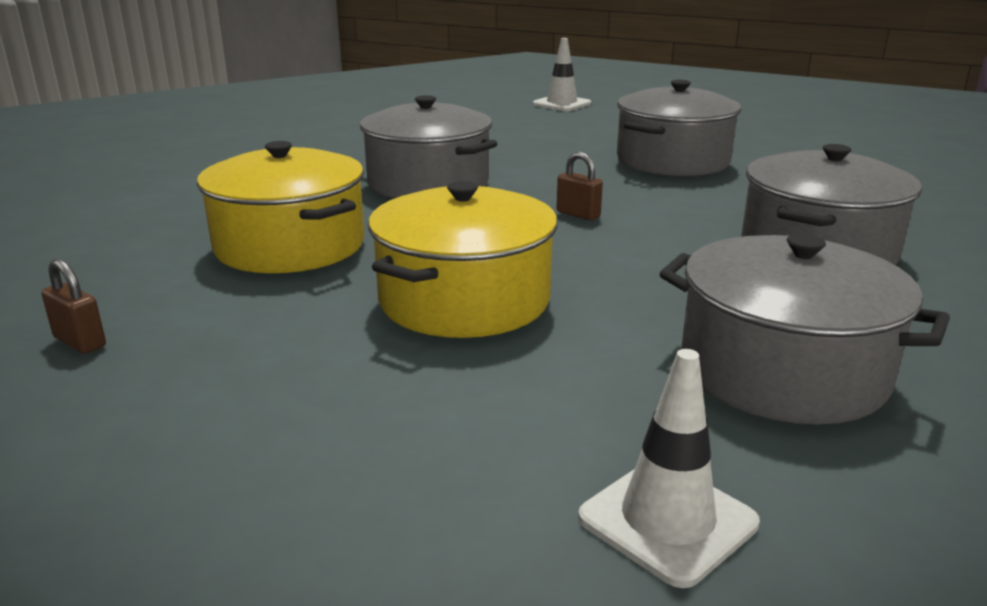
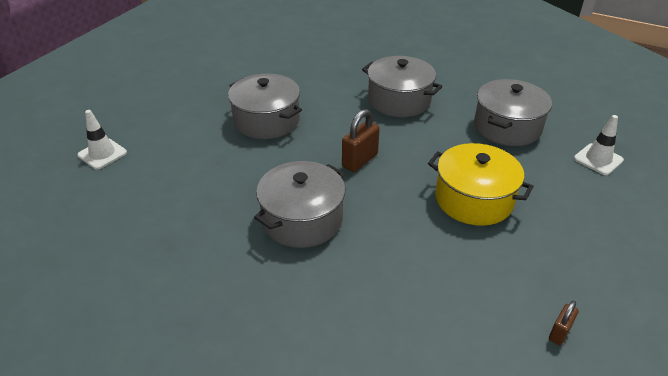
camera: 90 degrees left, 15 degrees up
(290, 245) = (419, 271): yellow pot -> none
(578, 214) = (360, 161): brown padlock -> brown padlock, size x1.74

